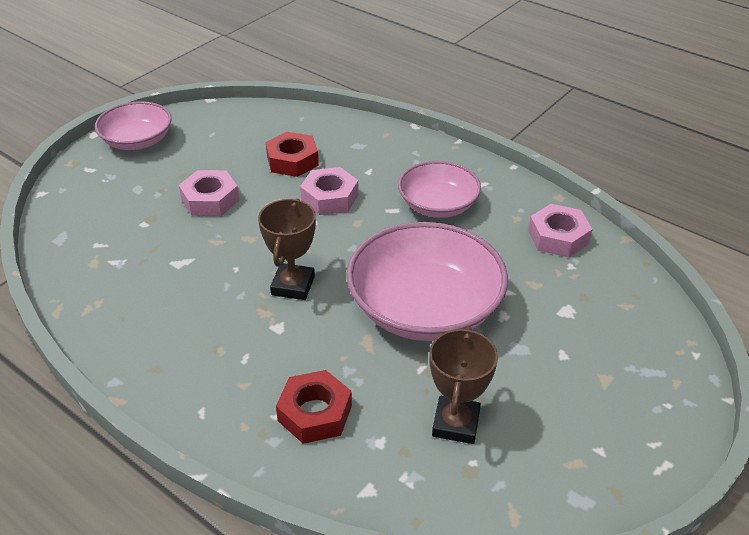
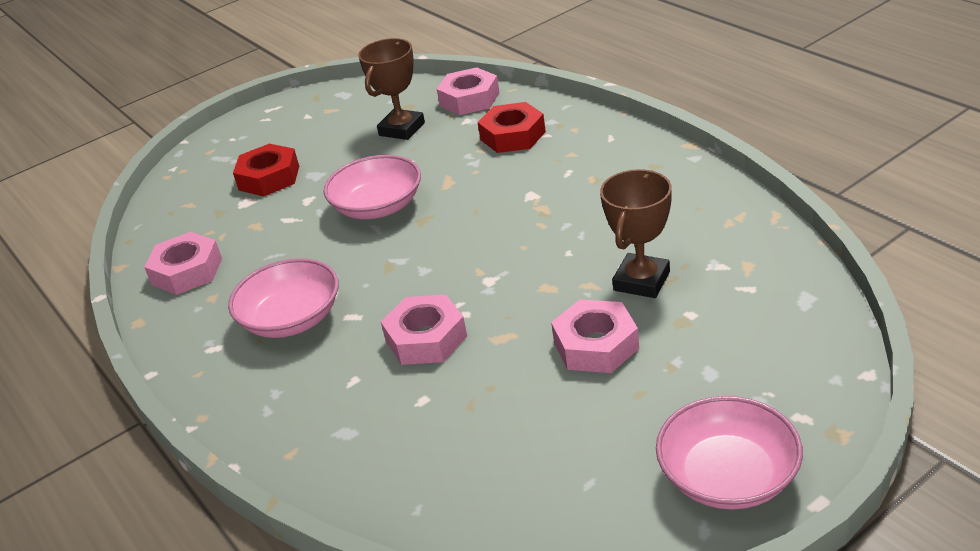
camera: 160 degrees left, 5 degrees down
(292, 161) = (460, 408): red nut -> red nut (269, 178)
(293, 286) = (506, 231): brown trophy -> brown trophy (642, 281)
(390, 486) = (469, 99): none -> pink nut
(425, 308) = (378, 207): pink bowl -> pink bowl, size x0.60

